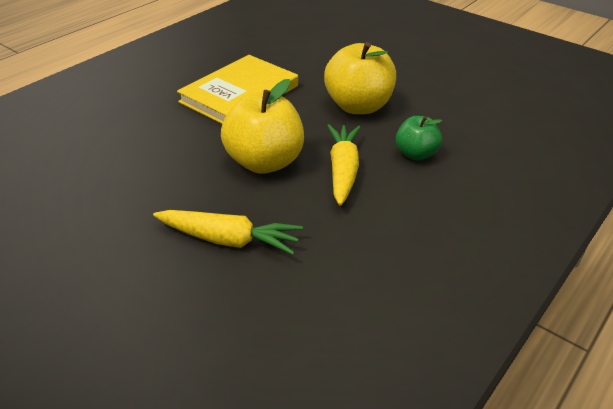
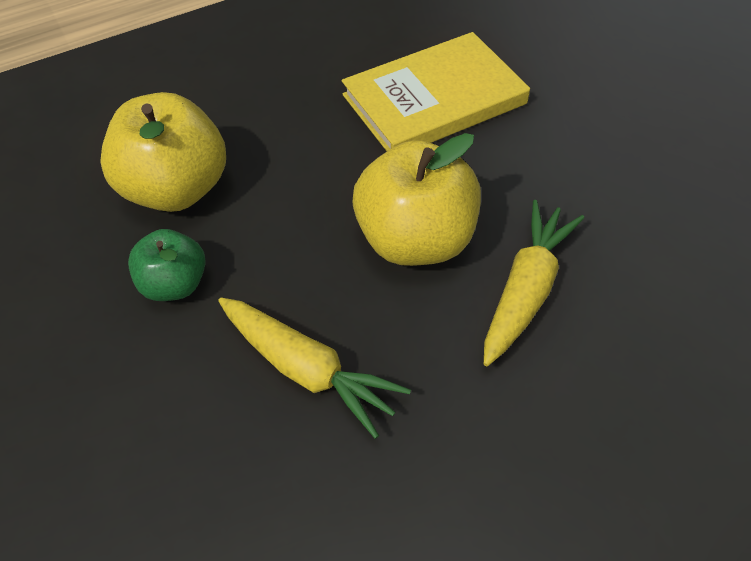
camera: 25 degrees right, 15 degrees up
(358, 106) = (604, 167): yellow apple -> yellow apple (176, 189)
(415, 154) = (658, 290): green apple -> green apple (175, 284)

